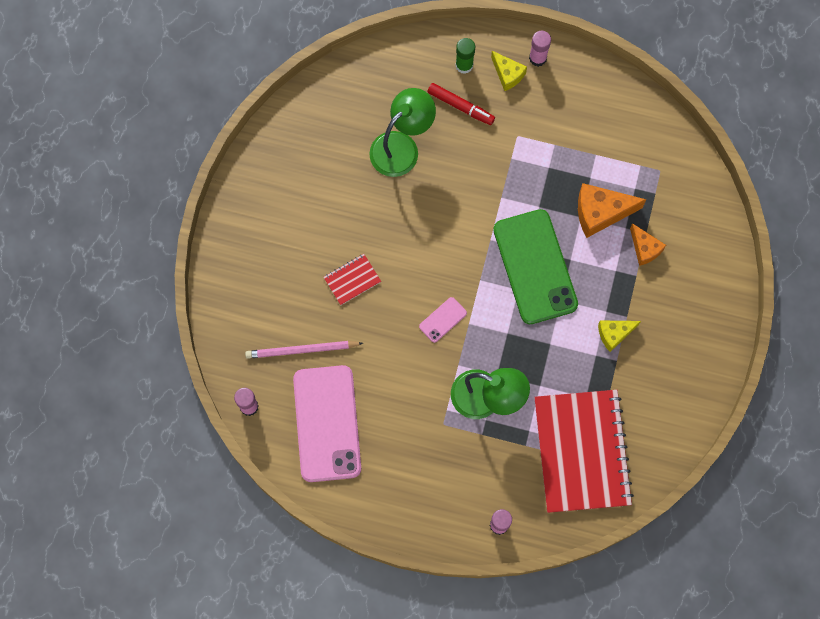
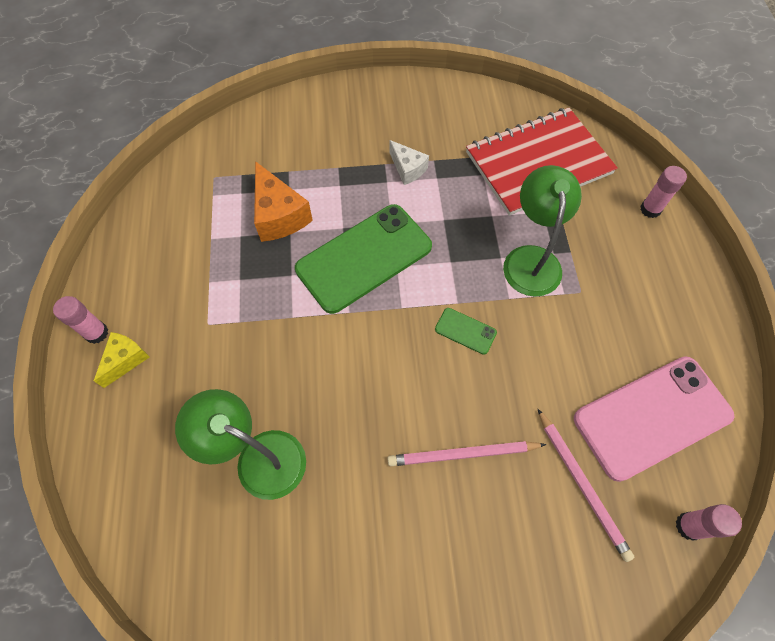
camera: 110 degrees left, 10 degrees down
(352, 280) = (462, 454): red notebook -> pink pencil
(443, 320) = (465, 331): pink phone -> green phone
(460, 106) = (182, 402): red marker -> none
(464, 65) = (121, 417): green glue stick -> none
(614, 334) = (407, 169): yellow cheese -> white cheese
(644, 249) = (306, 168): orange cheese -> none

